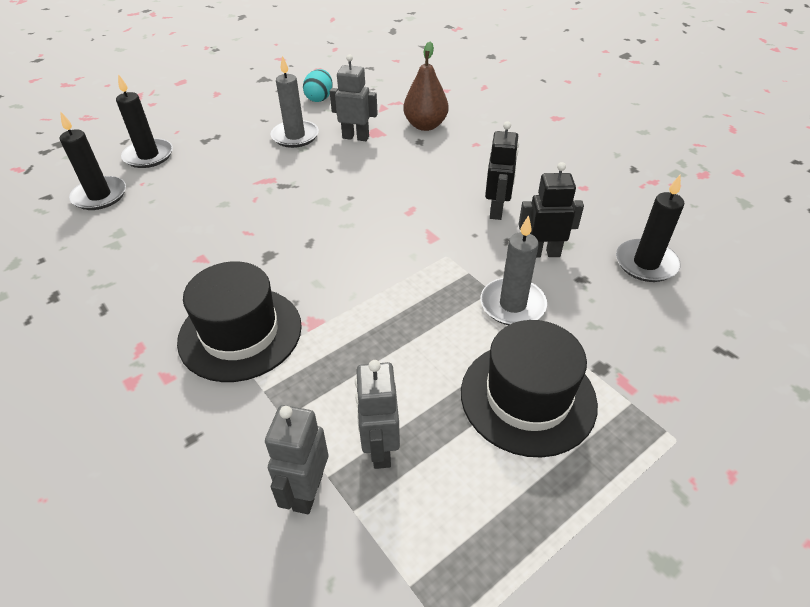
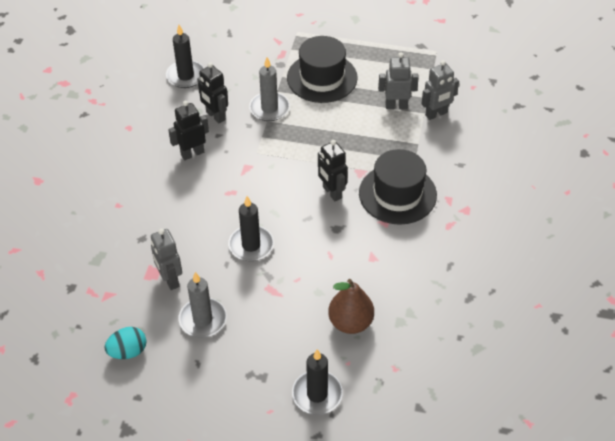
camera: 130 degrees left, 5 degrees up
(99, 196) = (384, 374): black candle -> black candle (251, 245)
(317, 279) = (332, 192): none -> black robot
(380, 449) = (396, 106): grey robot -> grey robot turned 135 degrees counterclockwise
(425, 125) = (115, 249): brown pear -> brown pear (350, 322)

